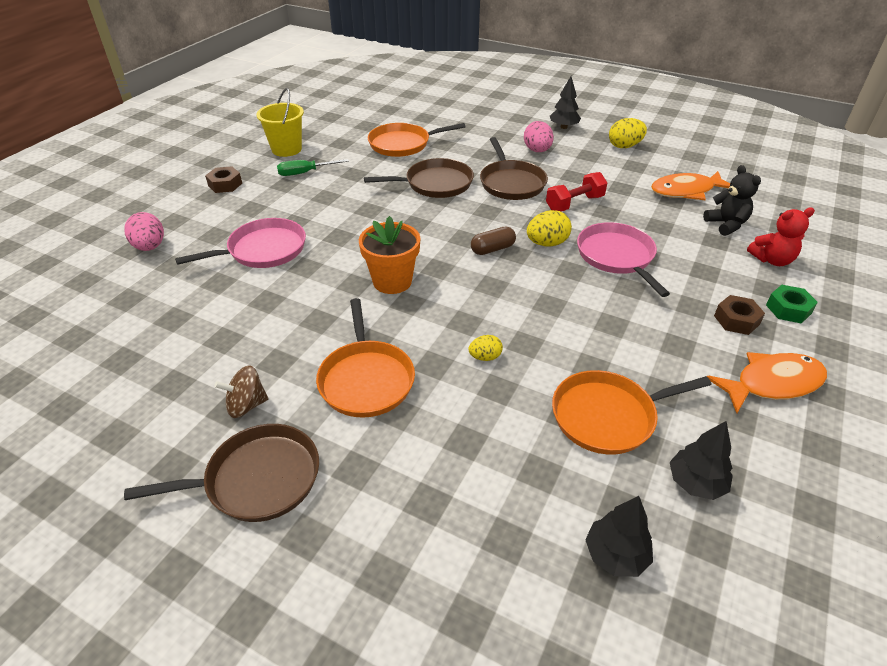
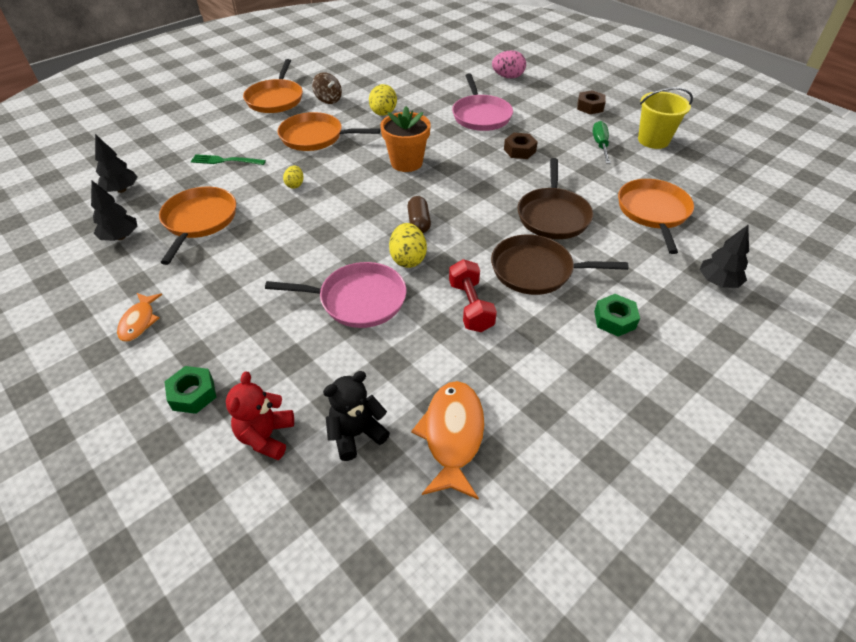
camera: 110 degrees right, 5 degrees up
(246, 405) = (328, 99): brown spinning top -> brown spinning top turned 135 degrees clockwise
(257, 479) = (275, 99): brown pan -> orange pan
(472, 457) = (225, 161): none -> green fork
(537, 150) = (614, 320): pink egg -> green nut
(563, 127) = (689, 377): black tree -> black tree (718, 282)
(624, 146) = (609, 427): yellow egg -> yellow egg (383, 113)
(726, 225) = (356, 434): black teddy bear -> black teddy bear turned 150 degrees clockwise
(736, 320) = (215, 342): brown nut -> brown nut (519, 150)
(772, 383) = (139, 322): orange fish -> orange fish, size x0.60

